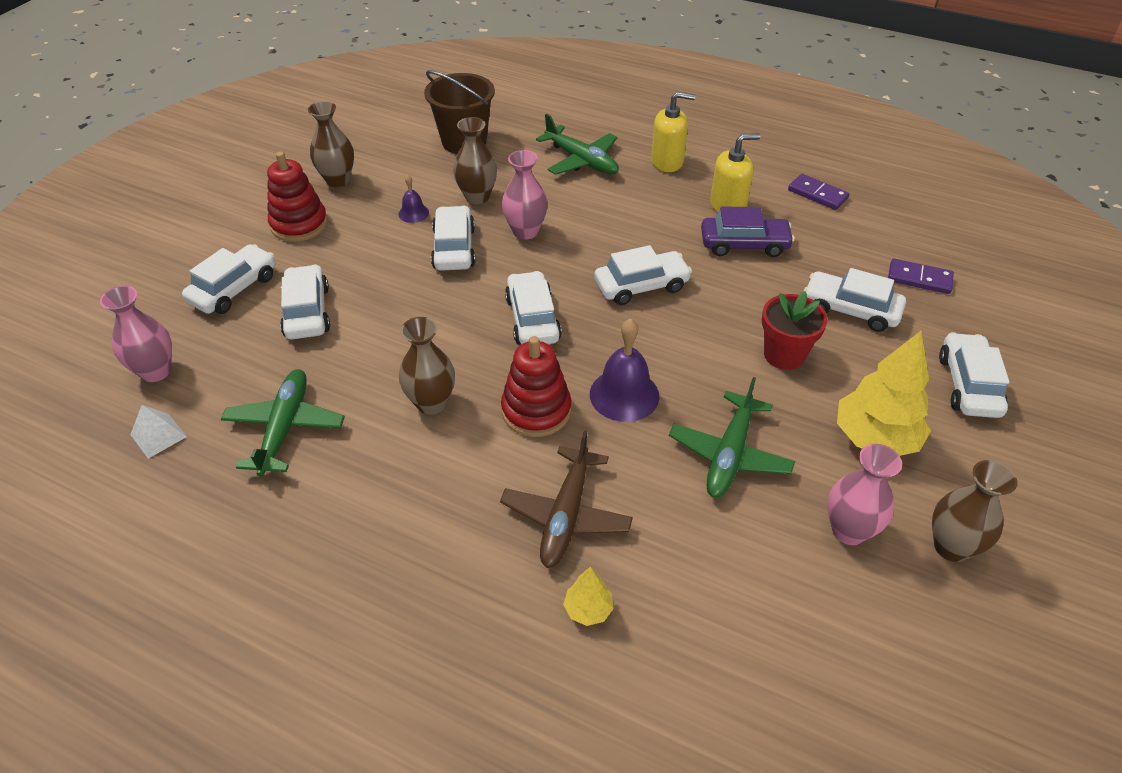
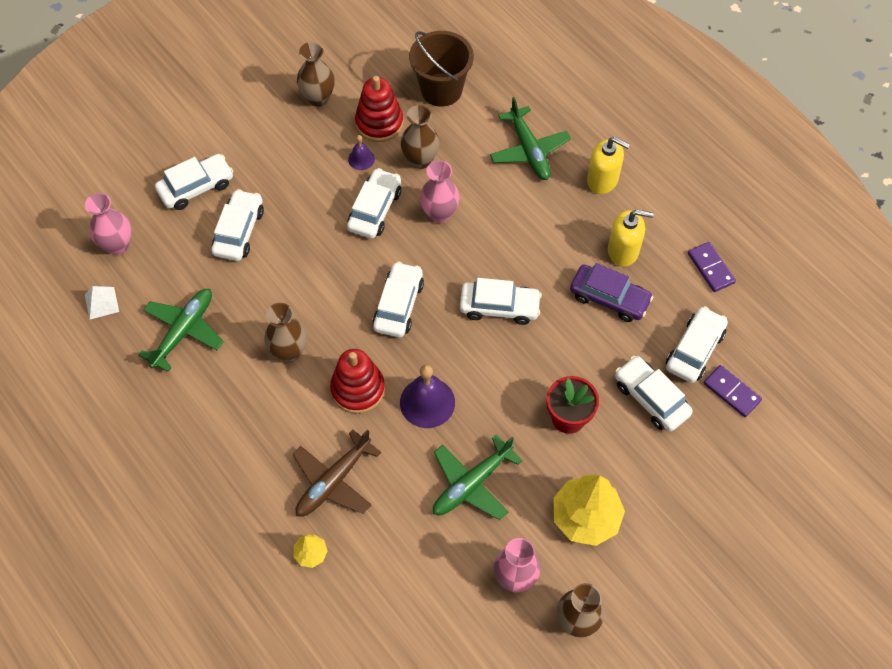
camera: 25 degrees right, 15 degrees up
(299, 224) = (268, 137): red stacking toy -> red stacking toy (379, 123)
(968, 385) = (692, 505): white car -> white car (694, 350)

